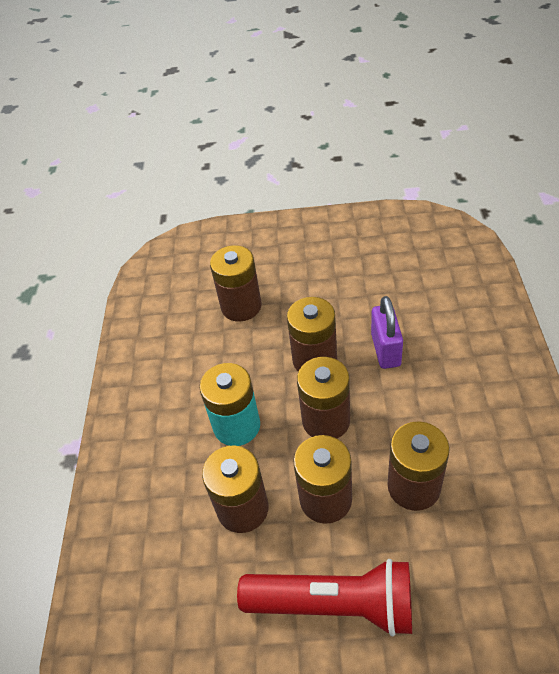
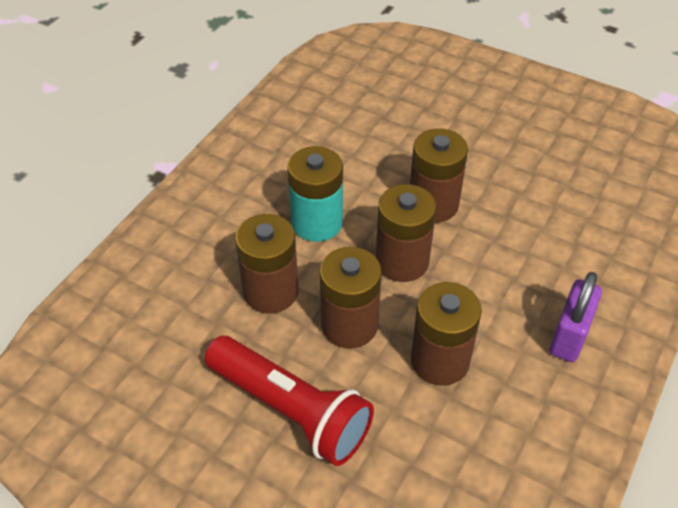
camera: 25 degrees right, 0 degrees up
(241, 306) = (400, 123): brown battery -> none
(385, 350) = (511, 231): purple padlock -> purple padlock (569, 336)

